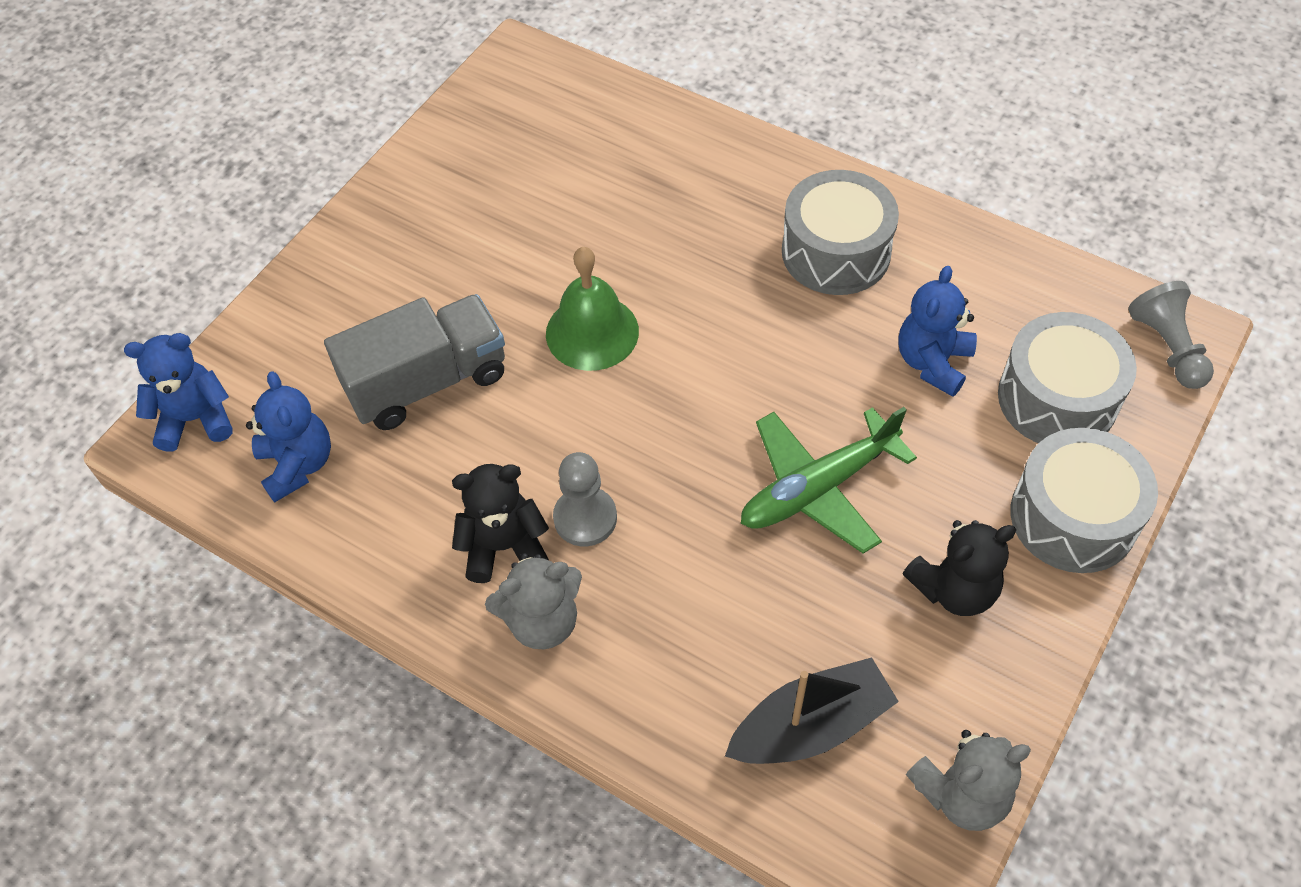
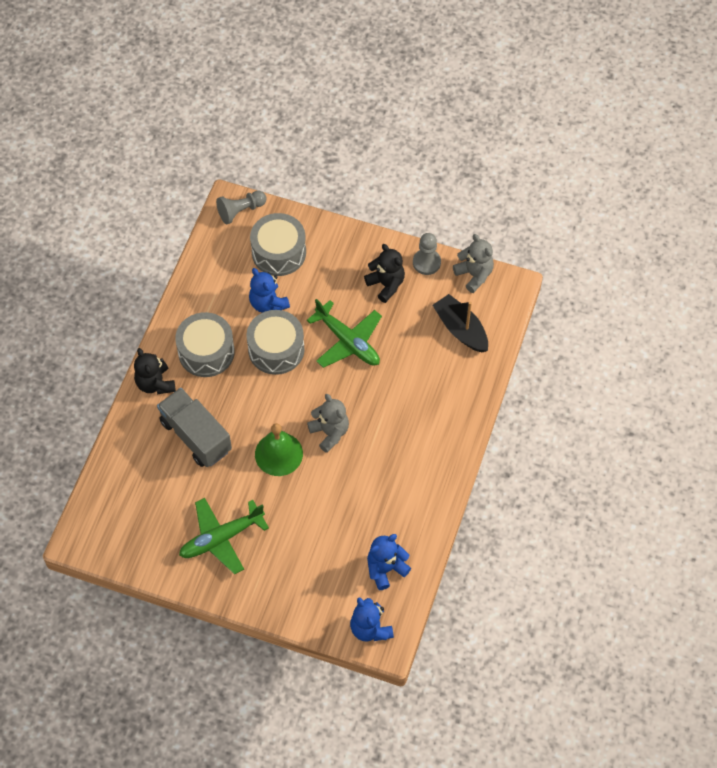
camera: 105 degrees left, 5 degrees up
(427, 382) = (325, 523): grey truck -> grey truck (196, 436)
(455, 229) = (221, 538): none -> green plane
(504, 546) = (408, 464): black teddy bear -> black teddy bear (155, 383)
(542, 621) = (440, 439): grey teddy bear -> grey teddy bear (330, 432)
(585, 518) = (385, 433): grey pawn -> grey pawn (426, 262)
(933, 362) = (268, 303): blue teddy bear -> blue teddy bear turned 45 degrees clockwise
(1073, 517) = (340, 243): grey drum -> grey drum (276, 349)

